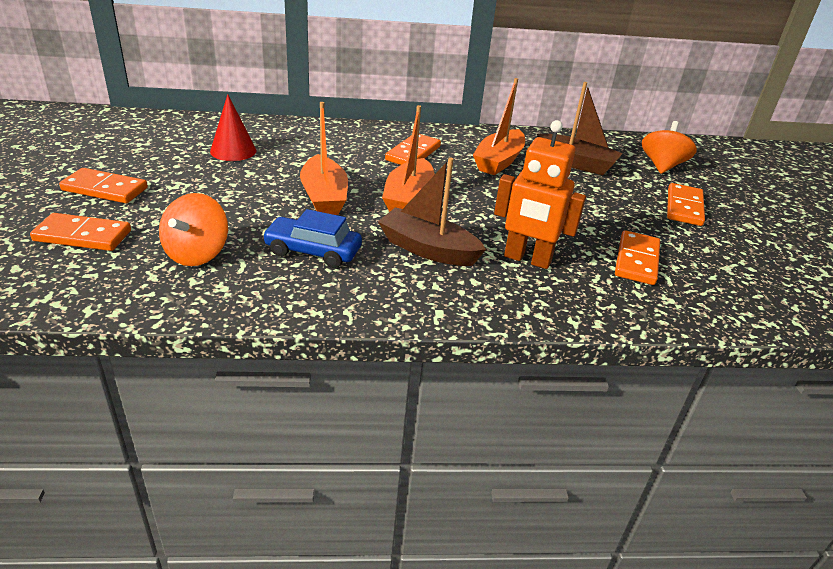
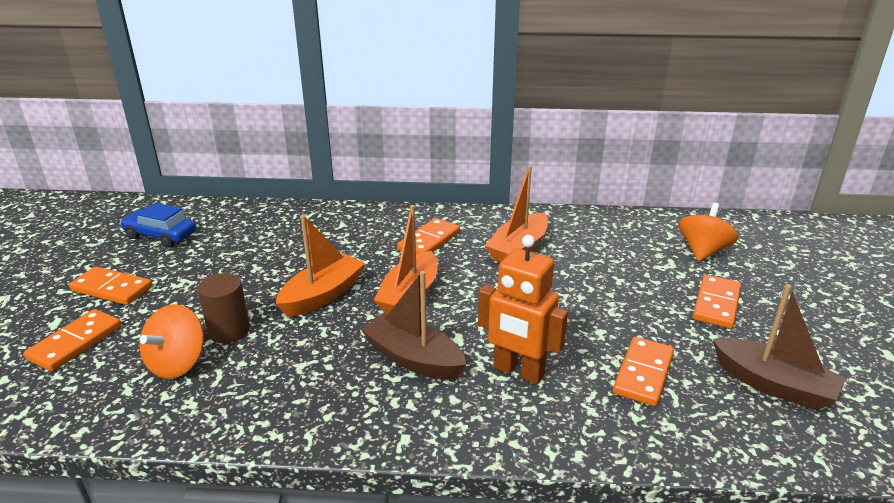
camera: 10 degrees right, 5 degrees down
(83, 236) = (75, 343): orange domino -> orange domino turned 75 degrees counterclockwise
(233, 151) = (247, 242): red cone -> none
(240, 226) = (229, 331): none -> brown cylinder
(313, 251) = (293, 361): blue car -> blue car (160, 235)
(324, 197) = (322, 295): orange boat -> orange boat turned 135 degrees counterclockwise
(576, 163) = (604, 249): brown boat -> brown boat (773, 385)

